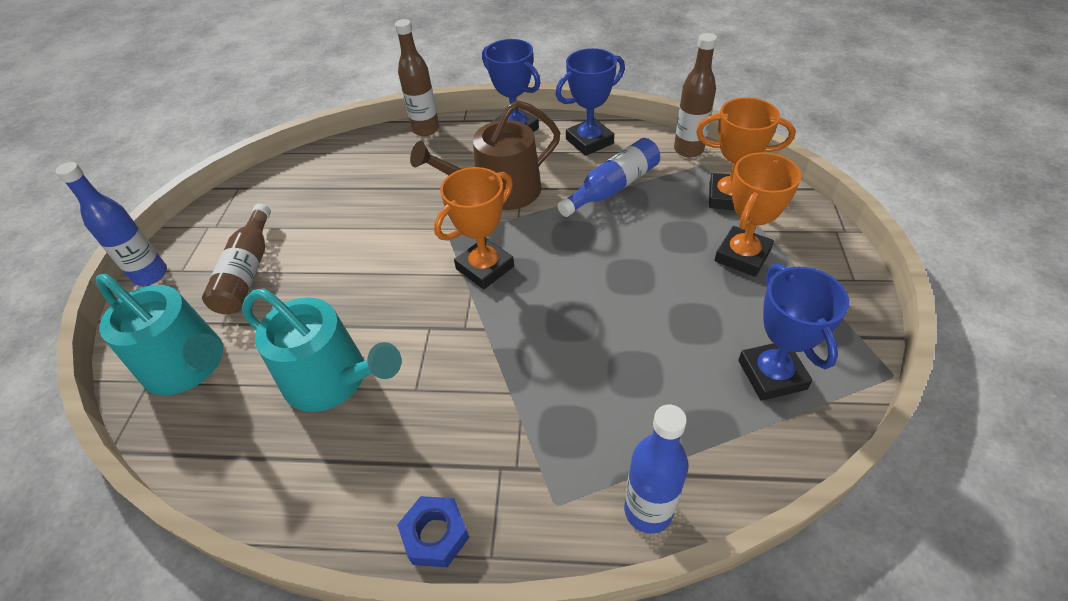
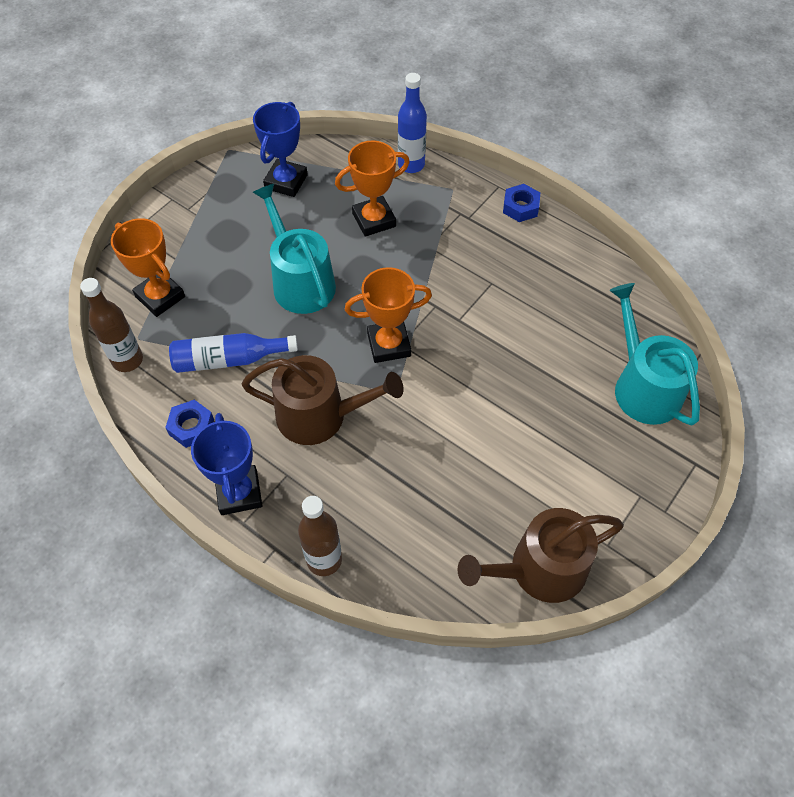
camera: 150 degrees left, 10 degrees up
(150, 275) = (670, 507): blue bottle -> none
(247, 271) = (580, 457): brown bottle -> none
(262, 190) = (539, 569): none -> brown watering can
(333, 379) = (542, 318): turquoise watering can -> turquoise watering can (300, 281)
(589, 141) = (191, 427): blue trophy -> blue nut
(742, 256) = (212, 250): orange trophy -> orange trophy (374, 220)

